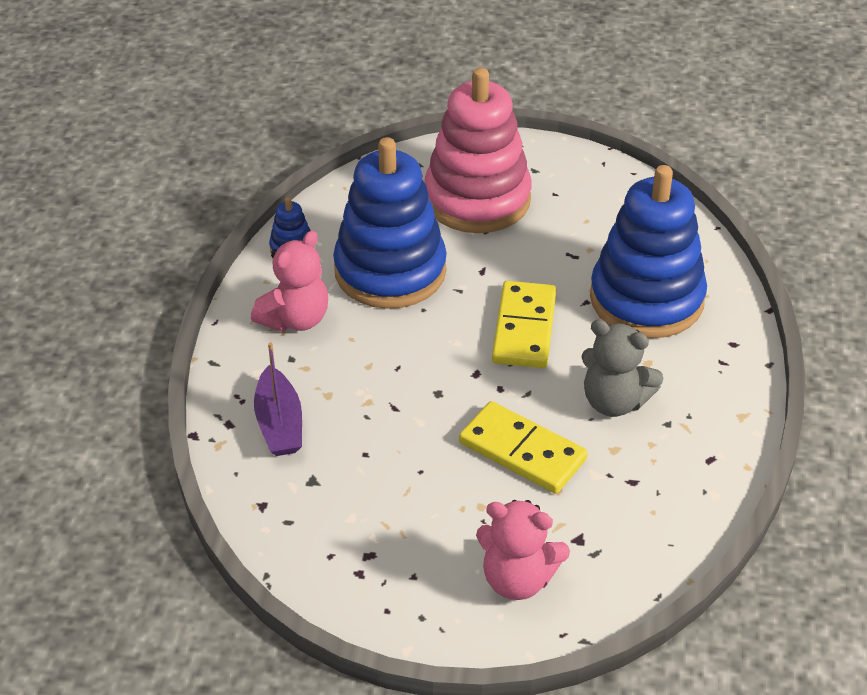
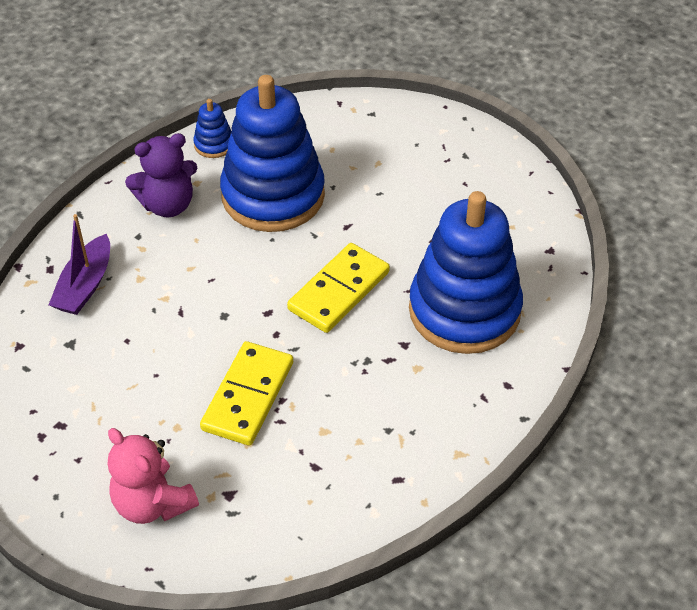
camera: 30 degrees right, 5 degrees up
(295, 319) = (167, 205): pink teddy bear -> purple teddy bear
(477, 199) = (395, 162): pink stacking toy -> none
(522, 451) = (248, 396): yellow domino -> yellow domino turned 45 degrees clockwise
(614, 401) = (359, 389): grey teddy bear -> none

